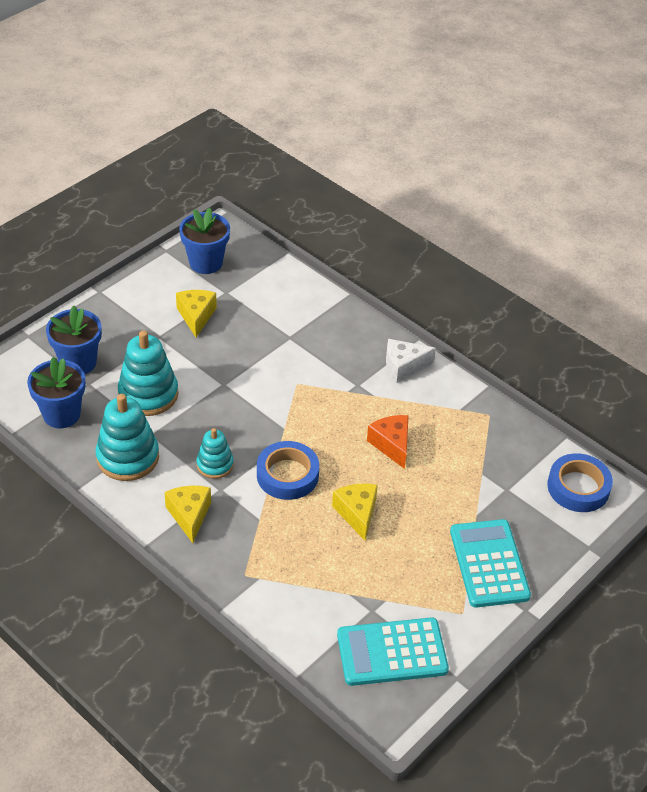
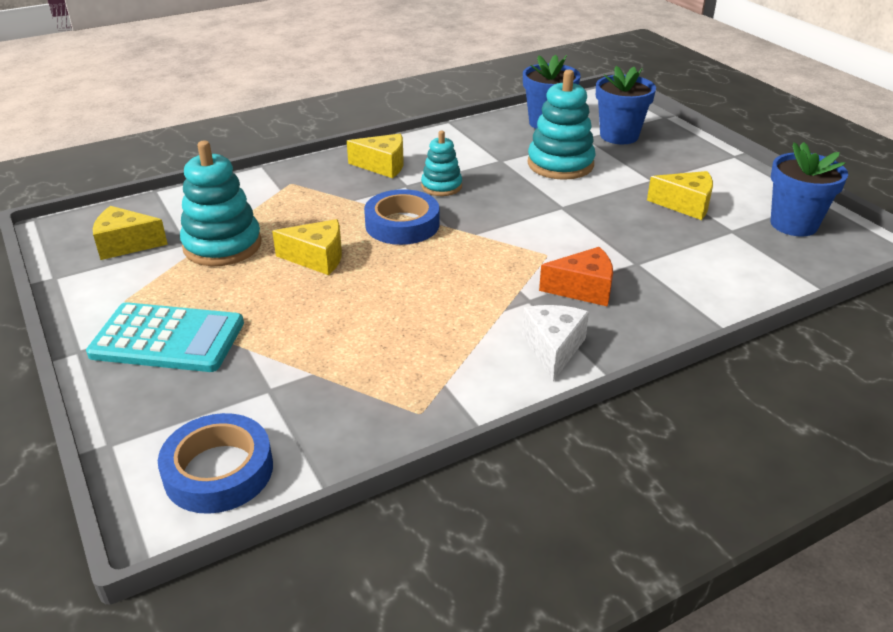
camera: 110 degrees right, 10 degrees down
(128, 457) = (476, 146): turquoise stacking toy -> turquoise stacking toy (222, 245)
(391, 445) = (408, 305): orange cheese -> orange cheese (583, 289)
(392, 652) = (126, 244): turquoise calculator -> yellow cheese

